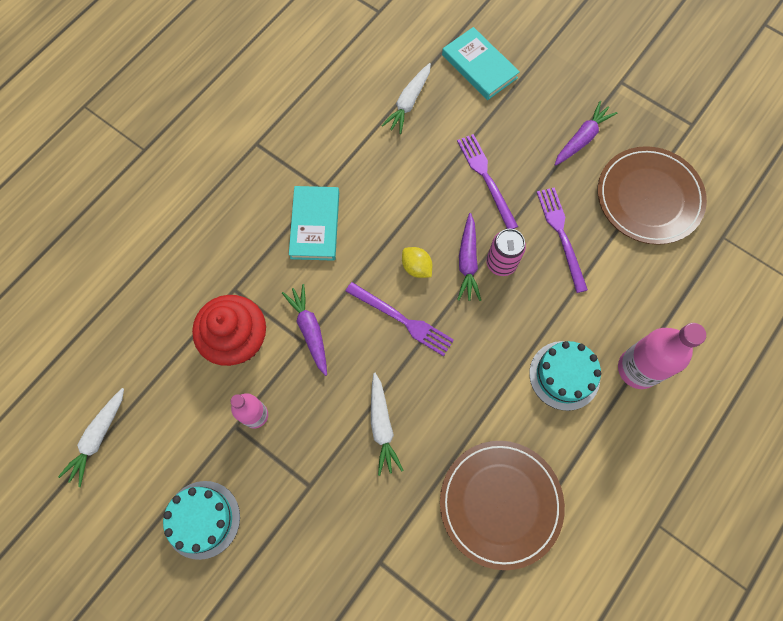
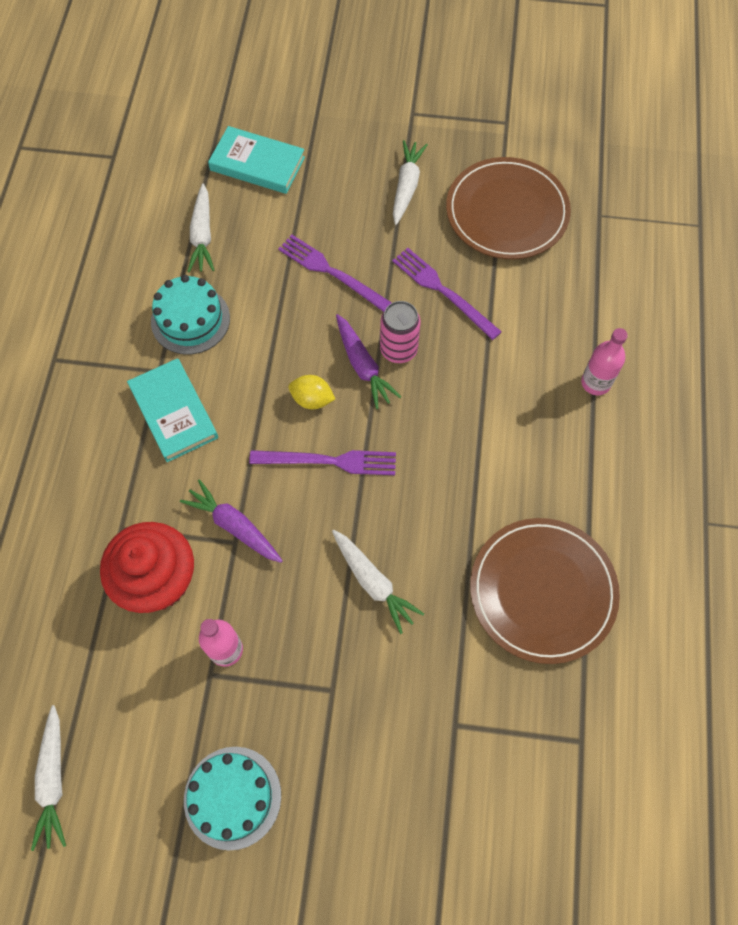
camera: 30 degrees left, 5 degrees down
(564, 375) = (529, 428): turquoise cake -> turquoise cake (190, 320)
(582, 138) = (406, 186): purple carrot -> white carrot
(638, 369) = (595, 383): pink bottle -> pink bottle, size x0.62

